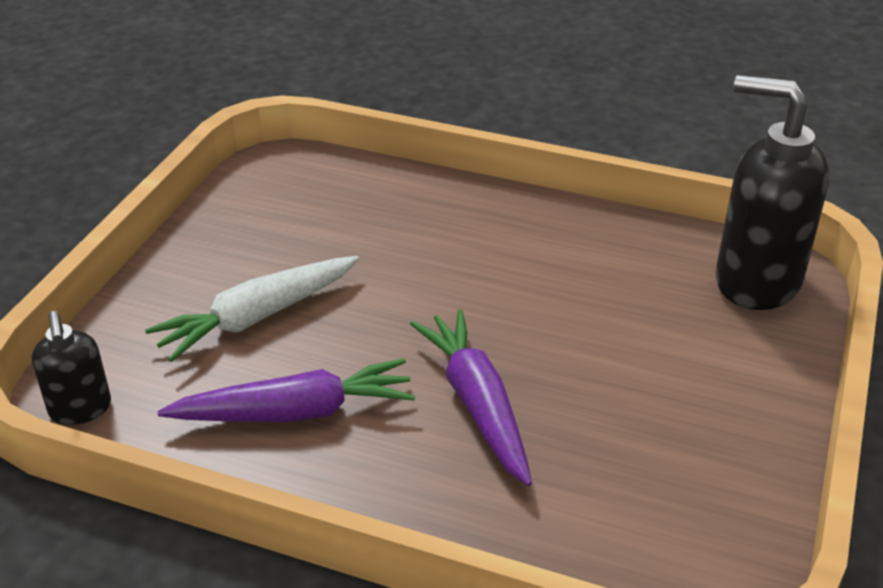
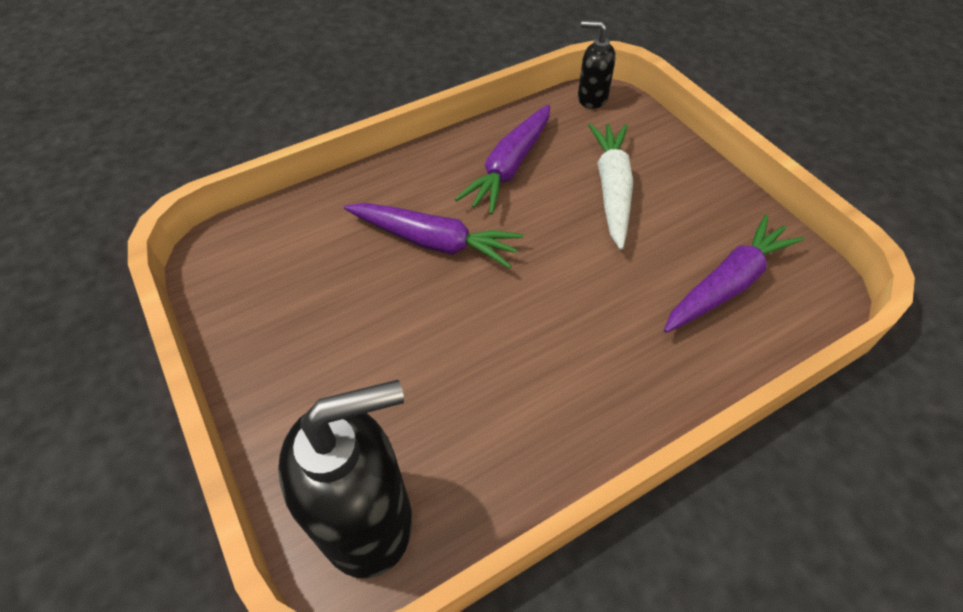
camera: 130 degrees right, 15 degrees up
(321, 206) = (727, 284): none -> purple carrot

